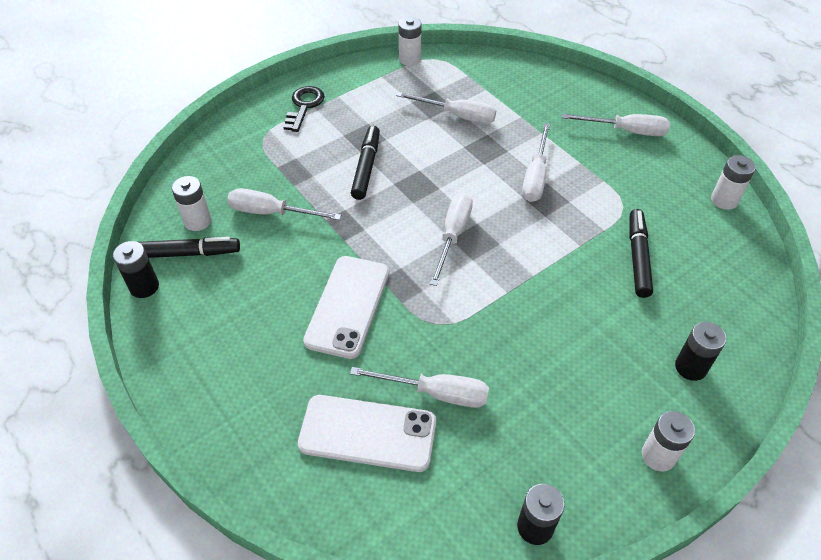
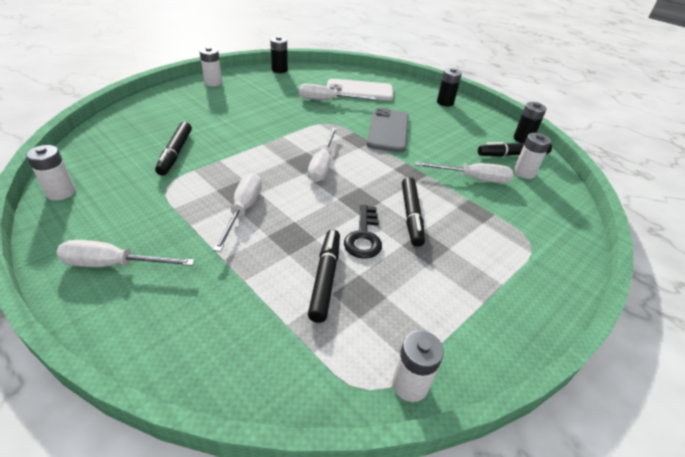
camera: 170 degrees right, 10 degrees down
(304, 106) = (515, 285): black key -> black key (364, 237)
(348, 306) = (388, 130): white phone -> grey phone
(457, 116) = (325, 278): white screwdriver -> black marker
(690, 367) = (174, 106): black battery -> black battery (445, 102)

